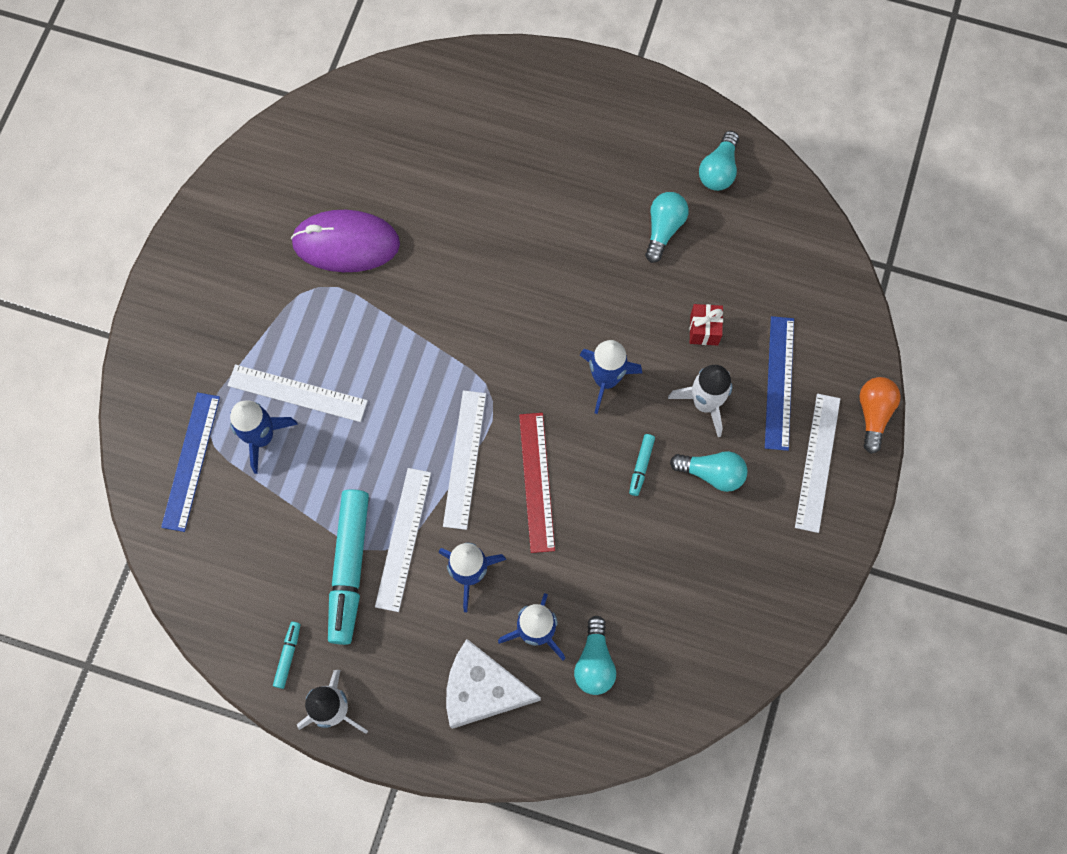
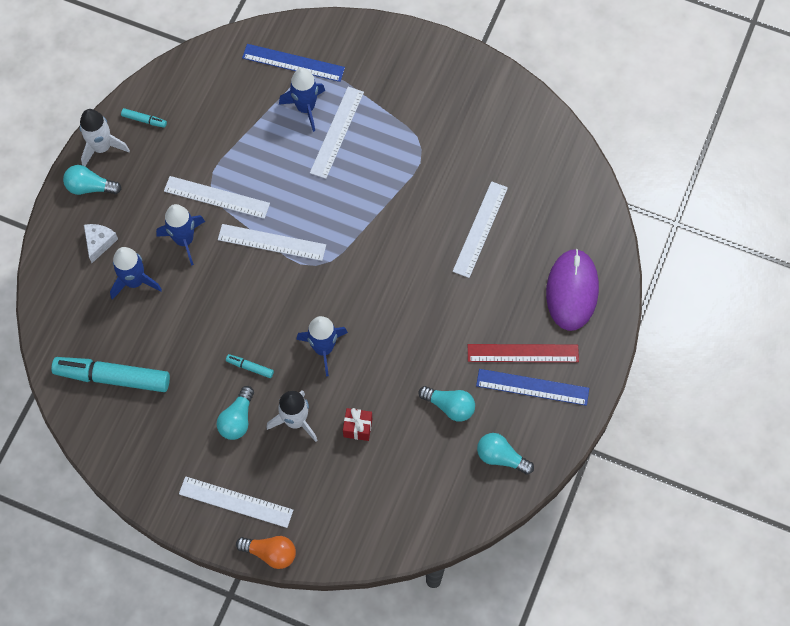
camera: 95 degrees right, 5 degrees down
(346, 243) = (456, 169): purple mouse -> purple mouse (572, 291)
(349, 568) = (200, 161): turquoise marker -> turquoise marker (113, 377)
(428, 210) = (480, 229): none -> white ruler
(482, 689) = (99, 243): white cheese -> white cheese, size x0.55
(536, 482) = (247, 291): red ruler -> red ruler (523, 353)
(594, 662) = (106, 319): turquoise light bulb -> turquoise light bulb (90, 187)
(779, 382) = (306, 481): blue ruler -> blue ruler (532, 387)

